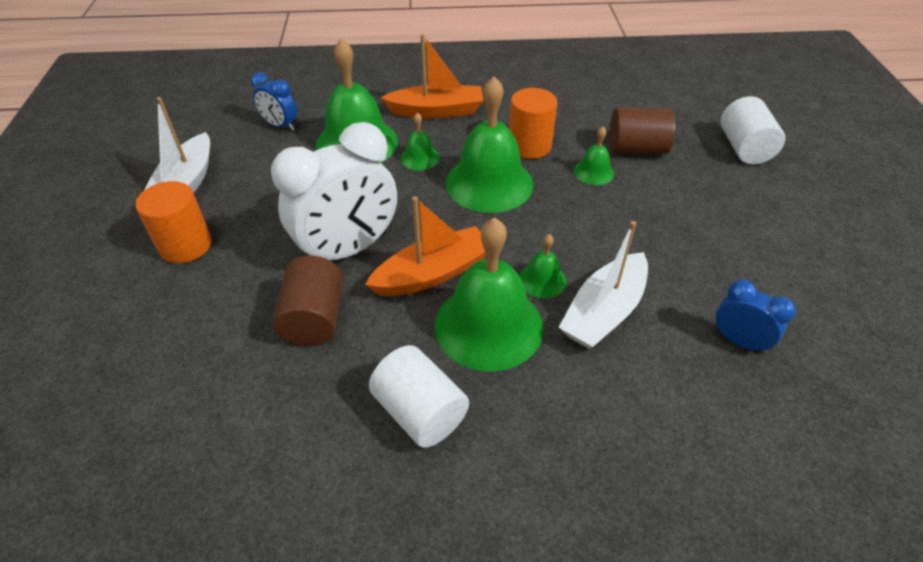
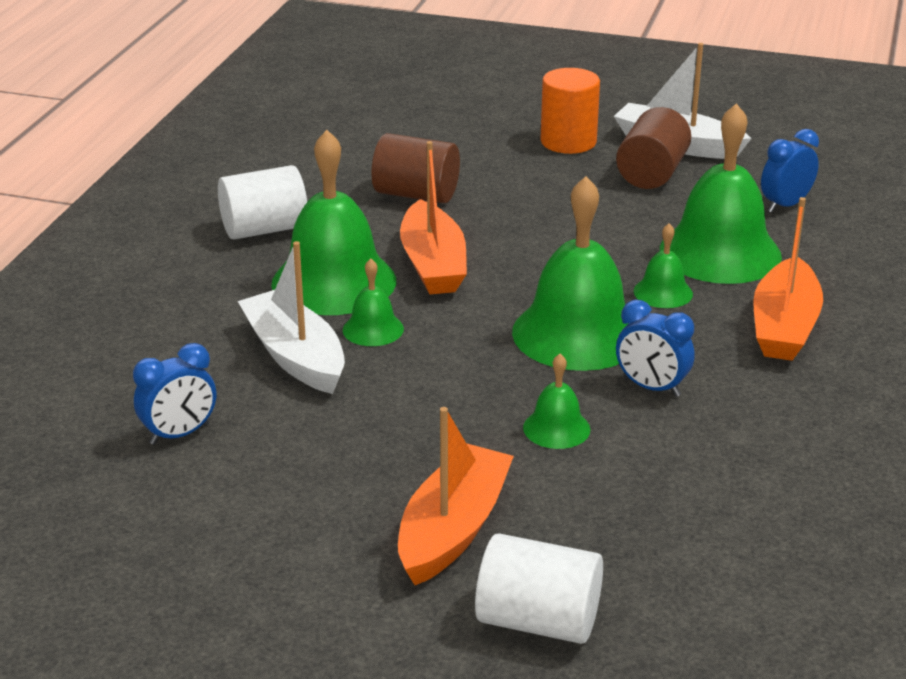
camera: 110 degrees right, 15 degrees down
(348, 249) = (506, 222): white clock -> none
(529, 146) = (651, 387): orange cylinder -> blue clock
(636, 149) = (595, 490): brown cylinder -> brown cylinder (652, 173)
(709, 189) = (453, 529): none -> orange boat

